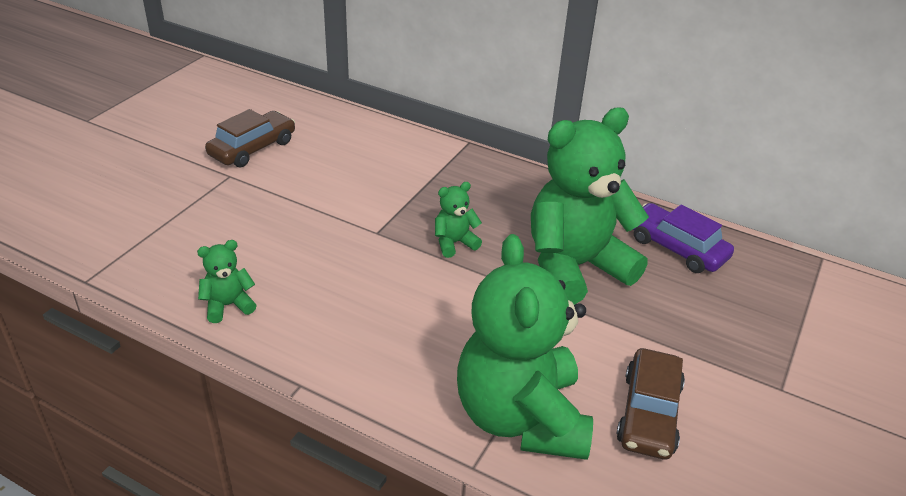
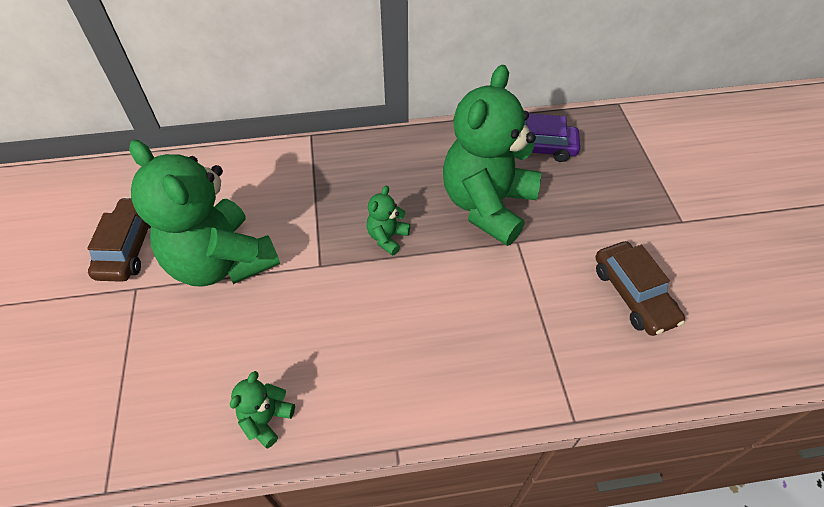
camera: 35 degrees left, 15 degrees up
(521, 417) = (566, 357): green teddy bear -> green teddy bear (221, 262)

